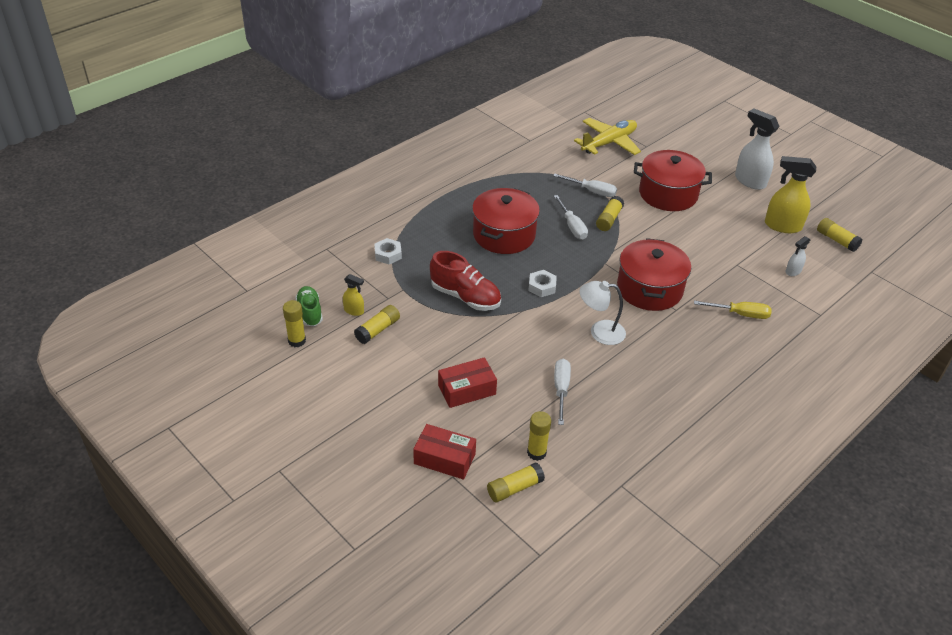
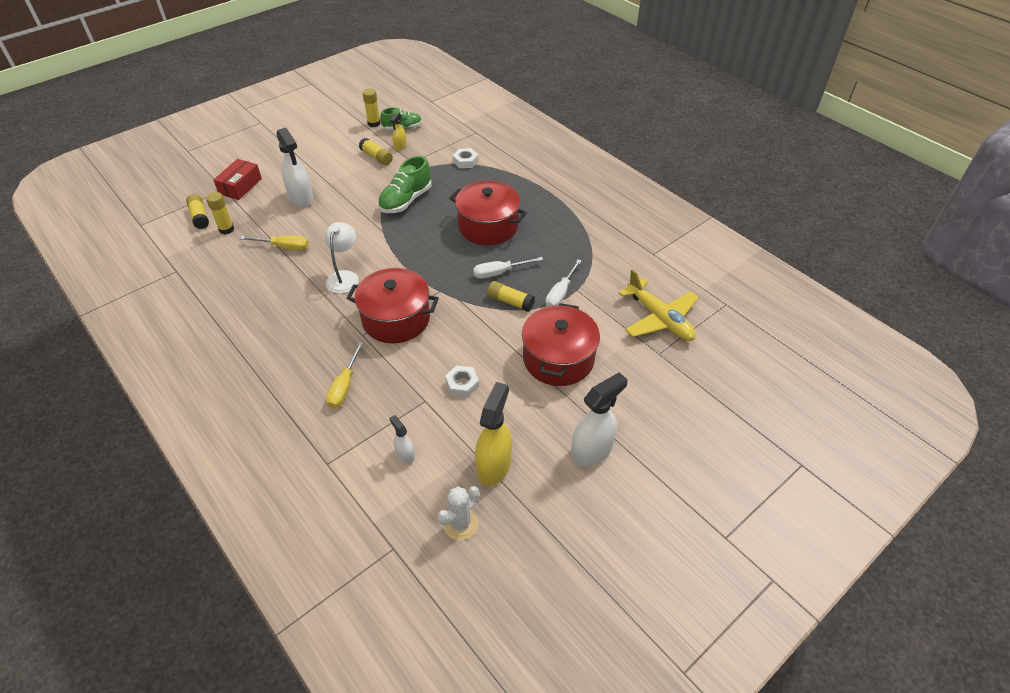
camera: 95 degrees right, 5 degrees up
(465, 297) = (406, 200): red shoe -> green shoe
(467, 390) = (301, 198): red box -> white spray bottle
(542, 286) = (411, 245): white nut -> white nut (462, 384)
(561, 389) = (284, 247): white screwdriver -> yellow screwdriver
(836, 240) = (460, 524): yellow glue stick -> white cactus

